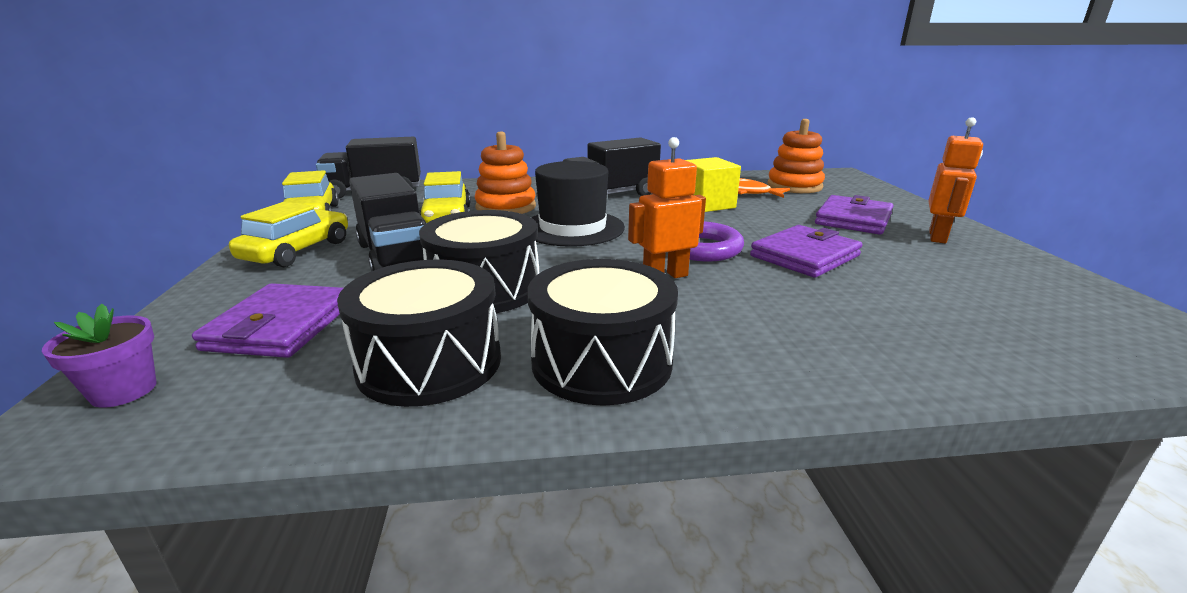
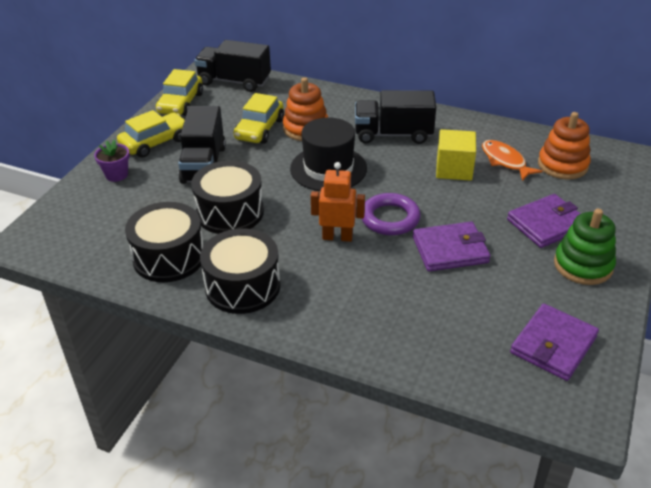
camera: 30 degrees right, 15 degrees up
(123, 391) = (49, 228): purple flower pot -> purple flower pot (116, 175)
(281, 326) = (121, 207): purple wallet -> purple wallet (553, 345)
(938, 237) = (583, 265): orange robot -> green stacking toy

